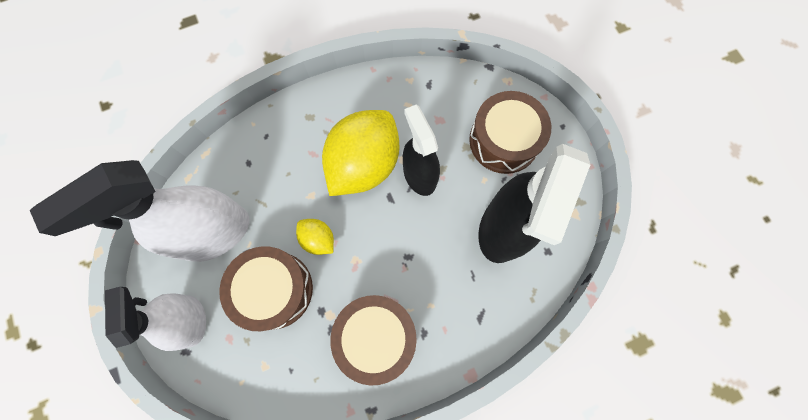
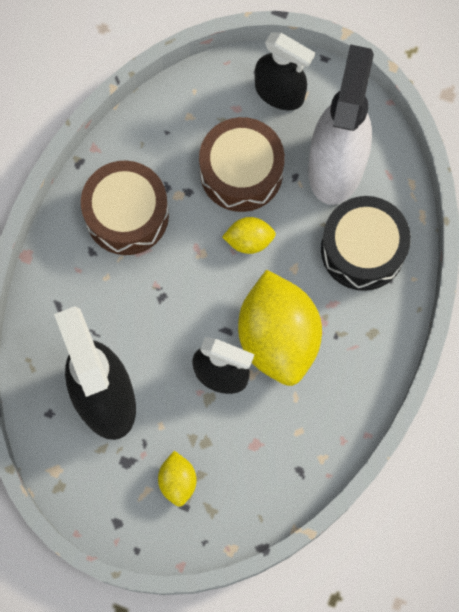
camera: 135 degrees right, 0 degrees up
(191, 320) = (280, 93): white spray bottle -> black spray bottle
(260, 167) = (362, 249): none -> black drum
(504, 140) = (178, 481): brown drum -> yellow lemon

